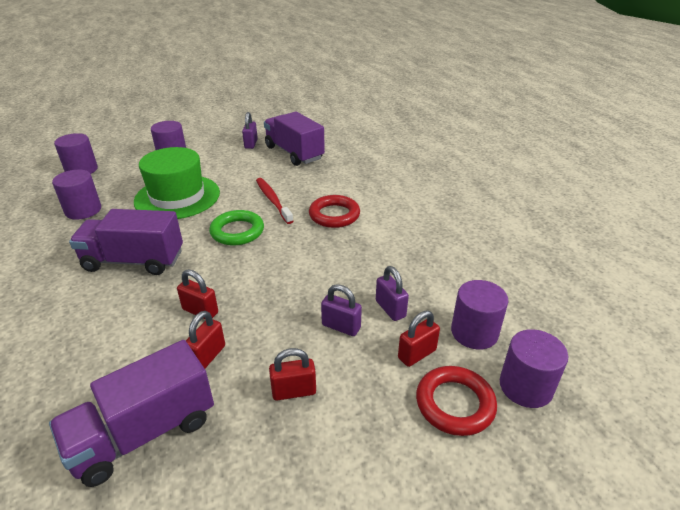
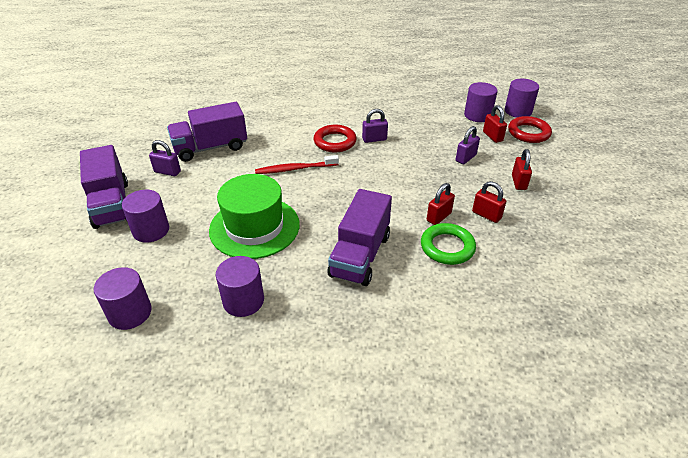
camera: 75 degrees left, 5 degrees up
(144, 433) = (550, 244): purple truck -> purple truck (111, 204)
(237, 231) = (337, 192): green ring -> green ring (447, 247)
(390, 309) = (452, 138): purple padlock -> purple padlock (374, 139)

